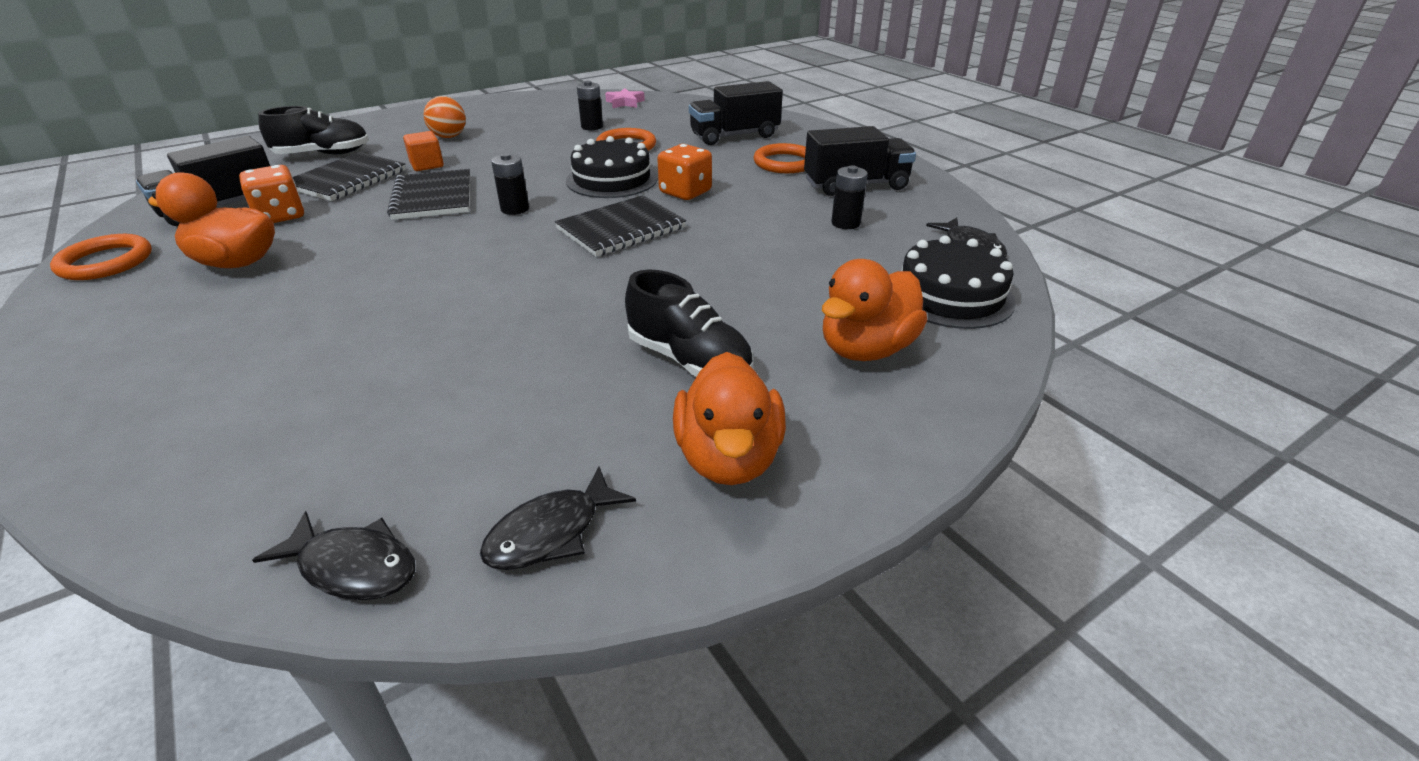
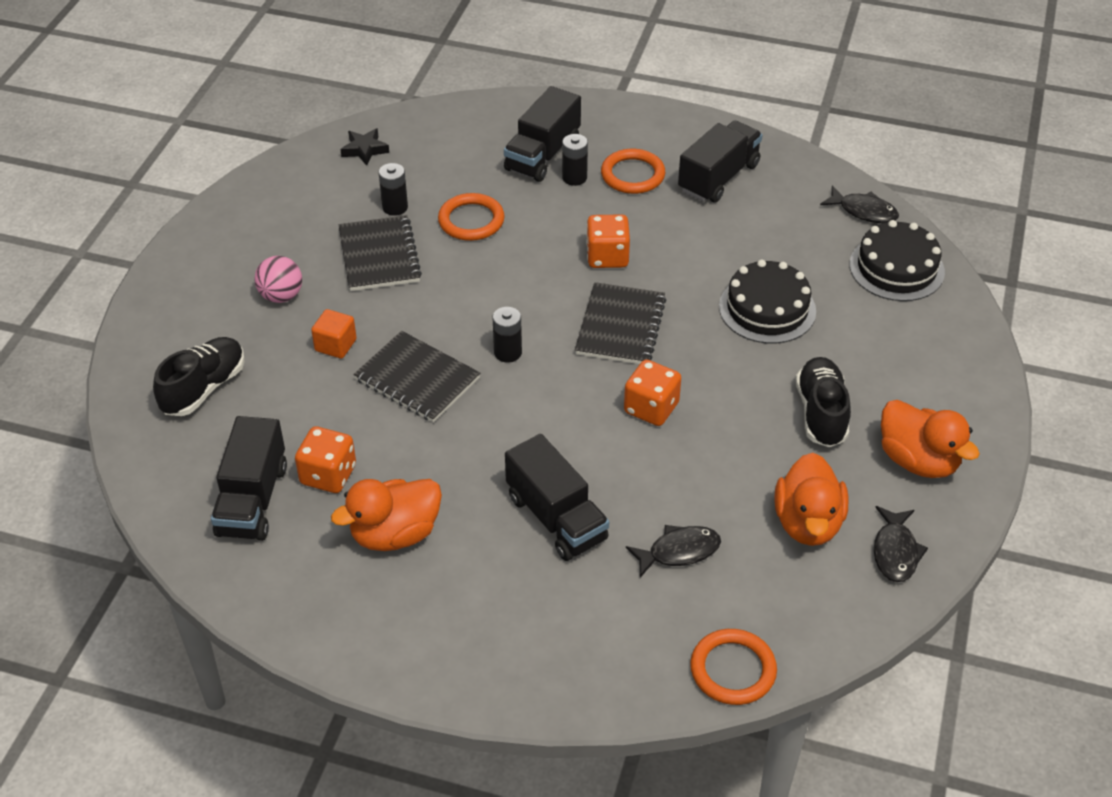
camera: 40 degrees left, 10 degrees up
(105, 262) = (287, 601): orange ring -> orange ring (733, 670)
(338, 311) = (556, 518): none -> black truck
(347, 179) = (298, 404): black notebook -> black notebook (379, 256)
(353, 566) = (839, 627): black fish -> black fish (679, 551)
(449, 137) = (281, 296): orange ball -> pink ball
(547, 283) = (651, 408): none -> orange dice
(612, 179) = (527, 273): black cake -> black cake (767, 309)
(625, 103) = (364, 150): pink star -> black star
(689, 360) = (821, 413): black shoe -> black shoe turned 90 degrees counterclockwise
(845, 223) = (762, 229): black battery -> black battery (574, 178)
(866, 349) = (899, 344): orange duck -> orange duck (808, 523)

